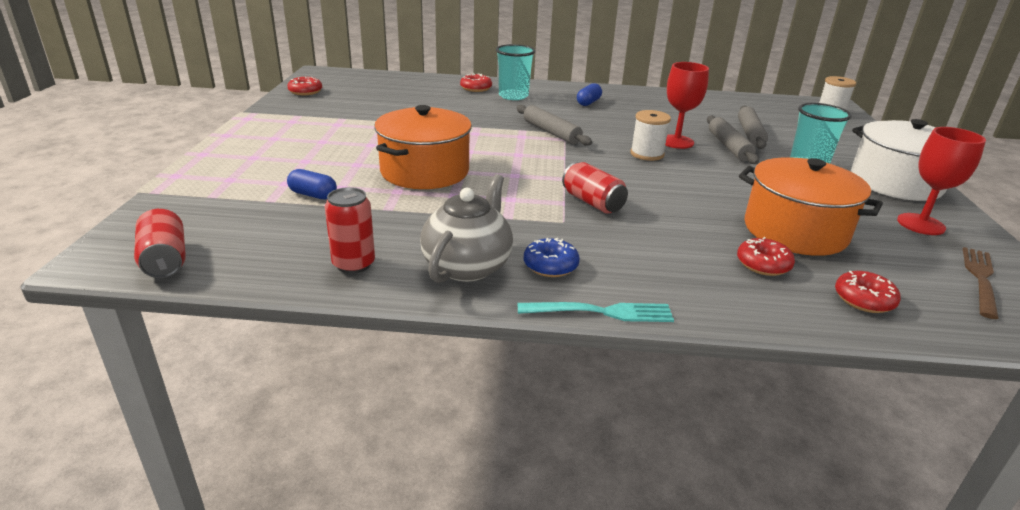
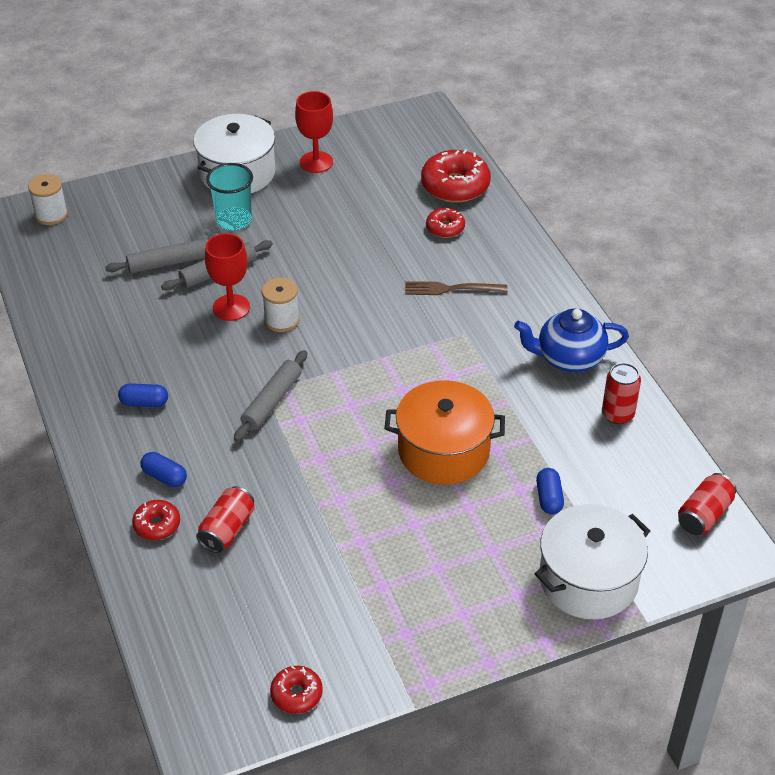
camera: 115 degrees left, 15 degrees up
(214, 183) = (588, 580): none -> white pot
(468, 266) = (568, 358): grey teapot -> blue teapot
(513, 96) = (164, 477): turquoise cup -> blue capsule
(550, 265) = (533, 320): blue donut -> none
(592, 202) = (417, 327): red can -> red can (227, 529)
(602, 312) = (564, 284): turquoise fork -> none
(795, 231) = (379, 218): orange pot -> none
(863, 300) = (455, 186): red donut -> red donut, size x1.83
(980, 279) = (385, 142): brown fork -> brown fork (451, 289)

